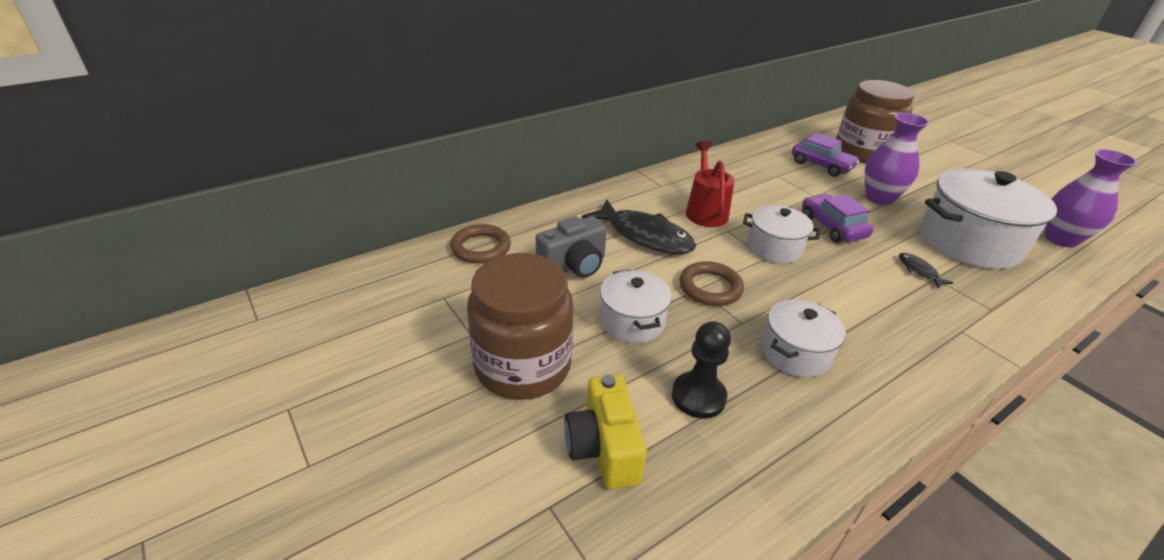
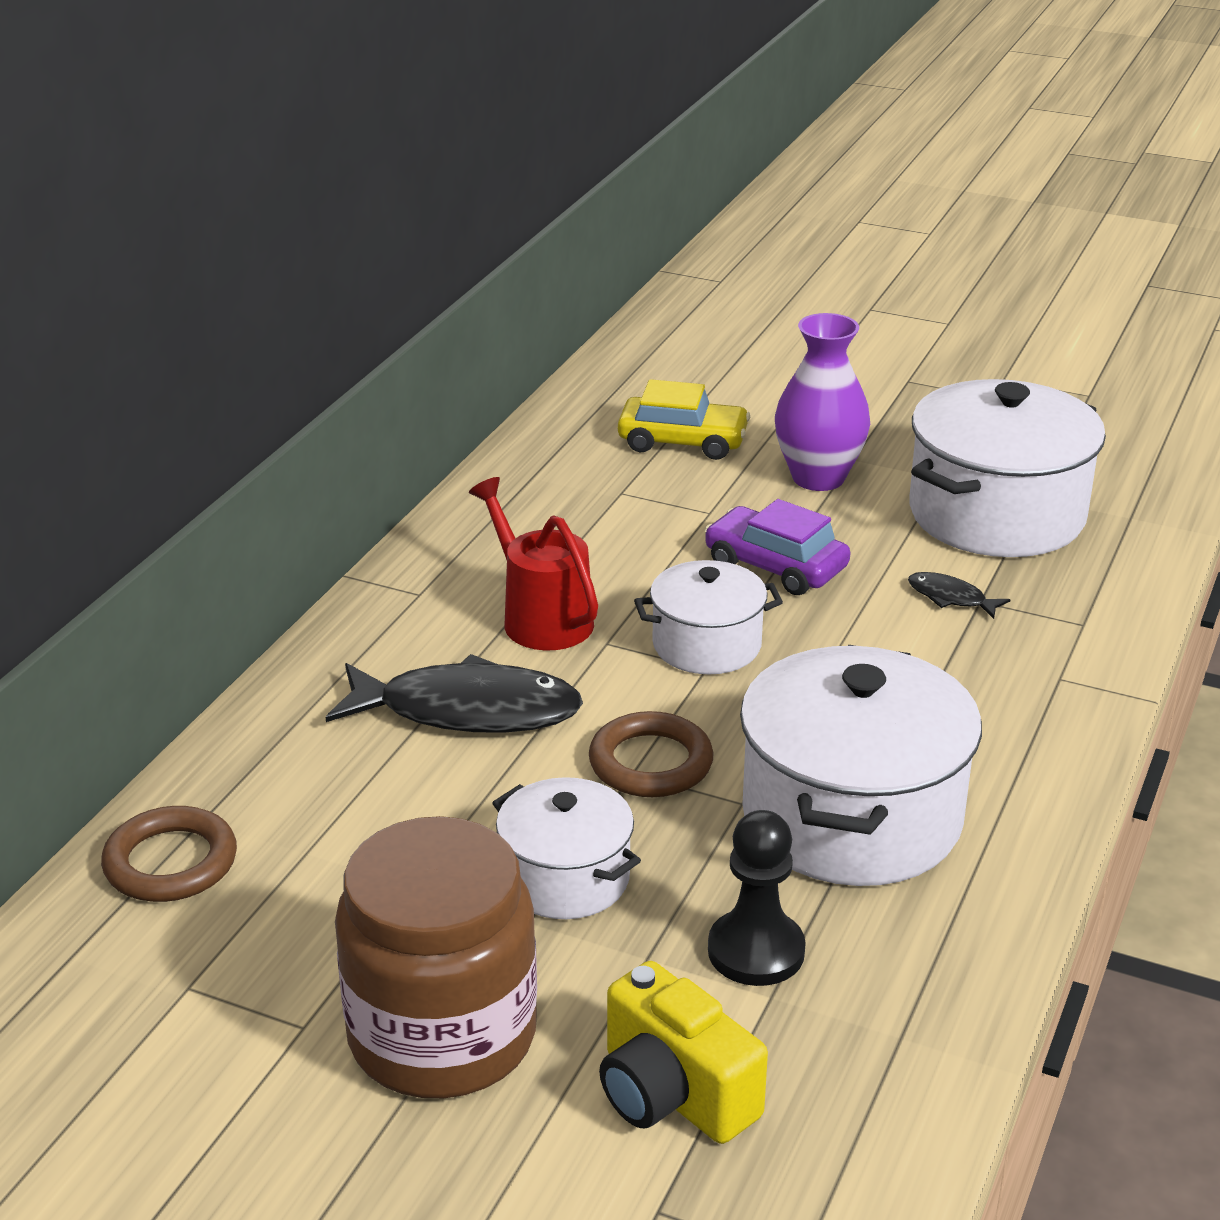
camera: 30 degrees left, 5 degrees down
(574, 266) = (383, 823): grey camera -> none
(795, 353) = (851, 818): white pot -> white pot, size x1.78
(821, 165) = (682, 441): purple car -> yellow car
(862, 152) = (737, 387): brown jar -> none
(1061, 239) = (1121, 457): purple vase -> none

